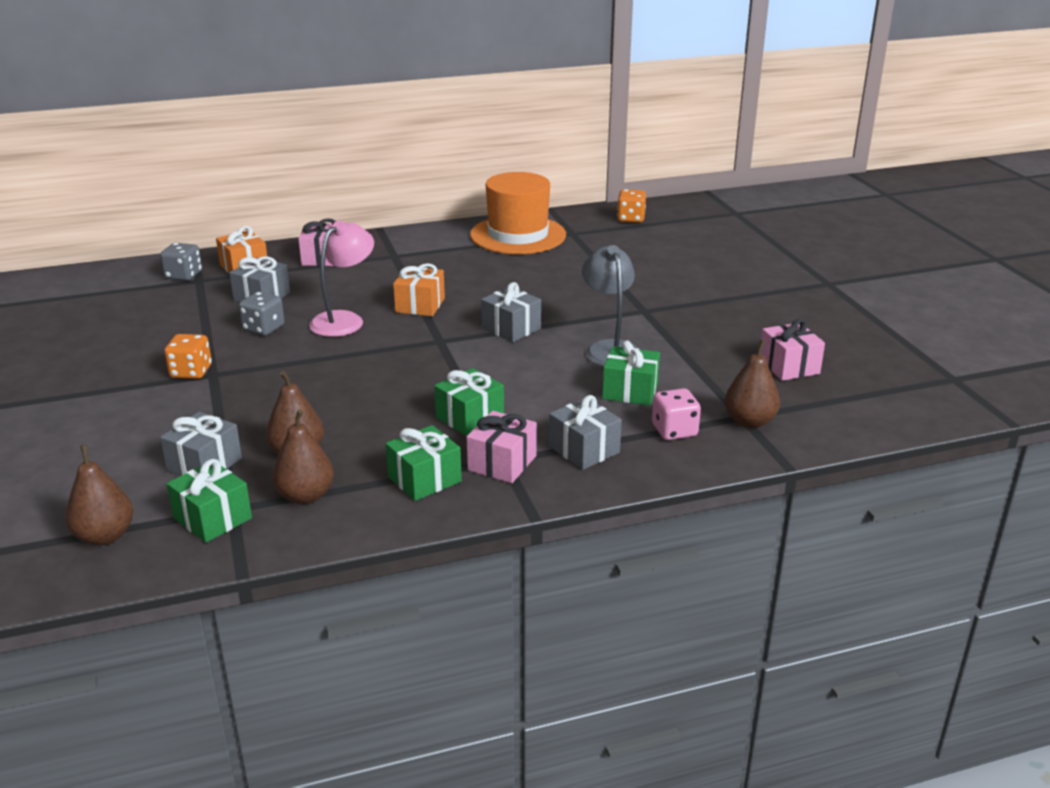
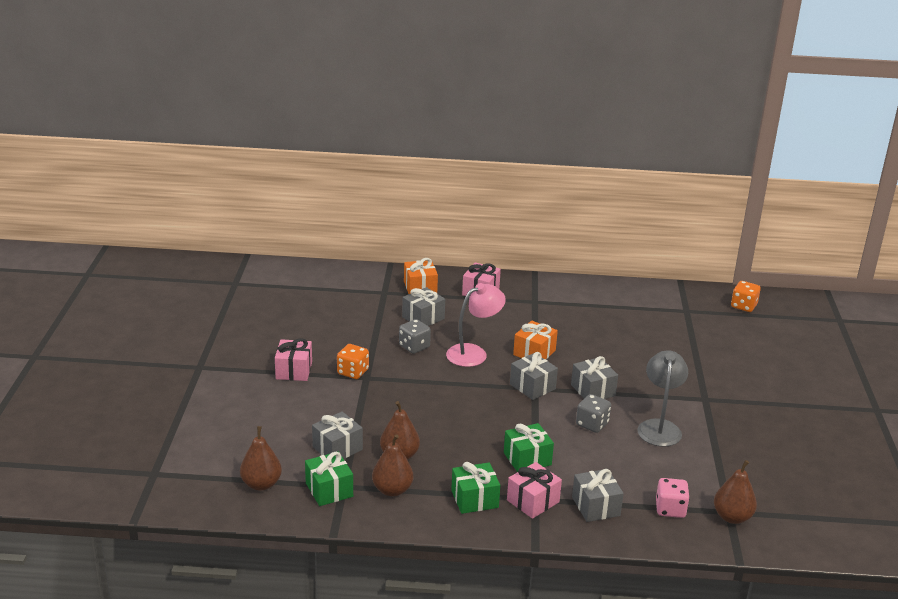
camera: 20 degrees right, 0 degrees up
(183, 275) = (375, 286): grey dice -> grey dice (592, 424)
(436, 340) = (532, 386): none -> grey gift
(518, 235) = (641, 302): orange hat -> none
(630, 391) = (655, 467): green gift -> none
(788, 366) = (793, 478): pink gift -> pink gift (294, 370)

